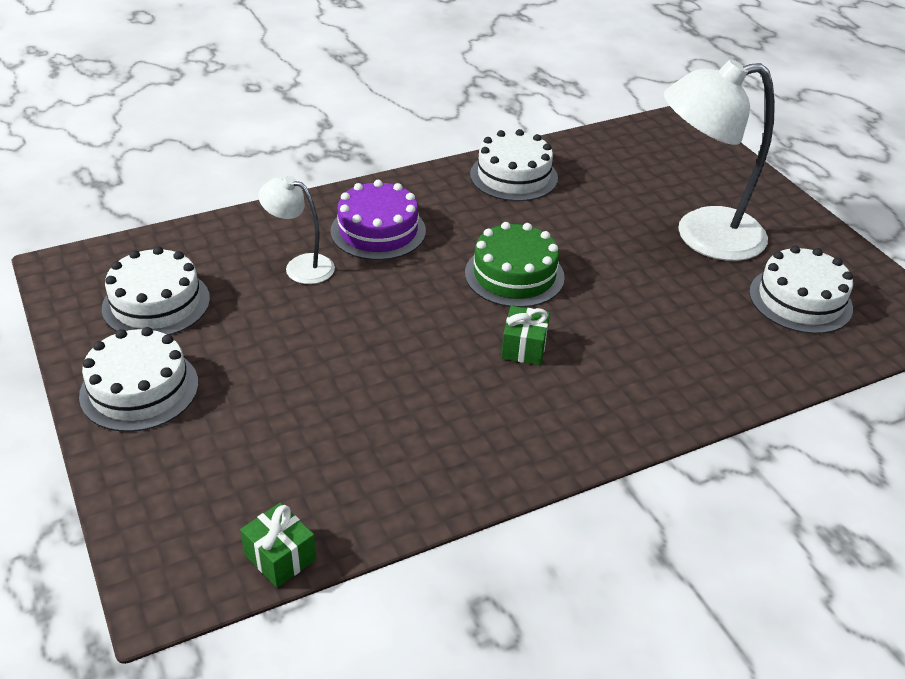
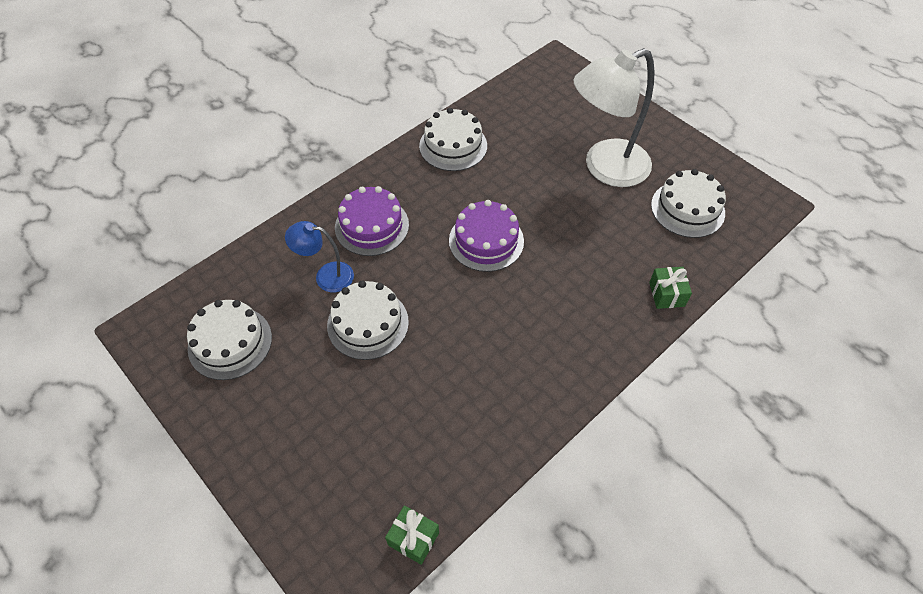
camera: 15 degrees left, 15 degrees up
(139, 389) = (251, 426): white cake -> white cake (368, 323)
(300, 266) = (326, 276): white lamp -> blue lamp
(514, 275) = (486, 241): green cake -> purple cake
(524, 347) = (515, 305): green gift -> green gift (667, 294)

